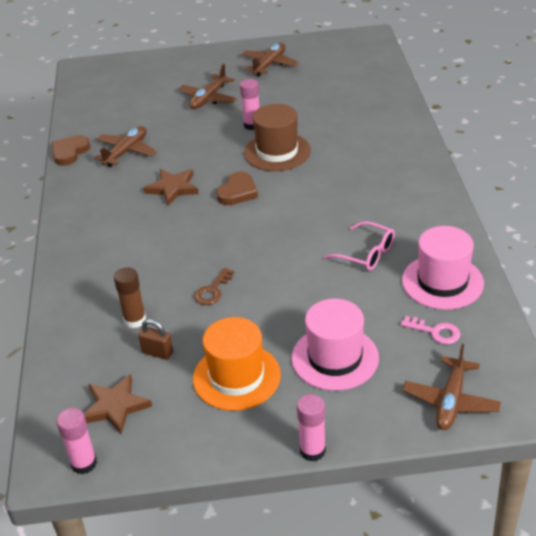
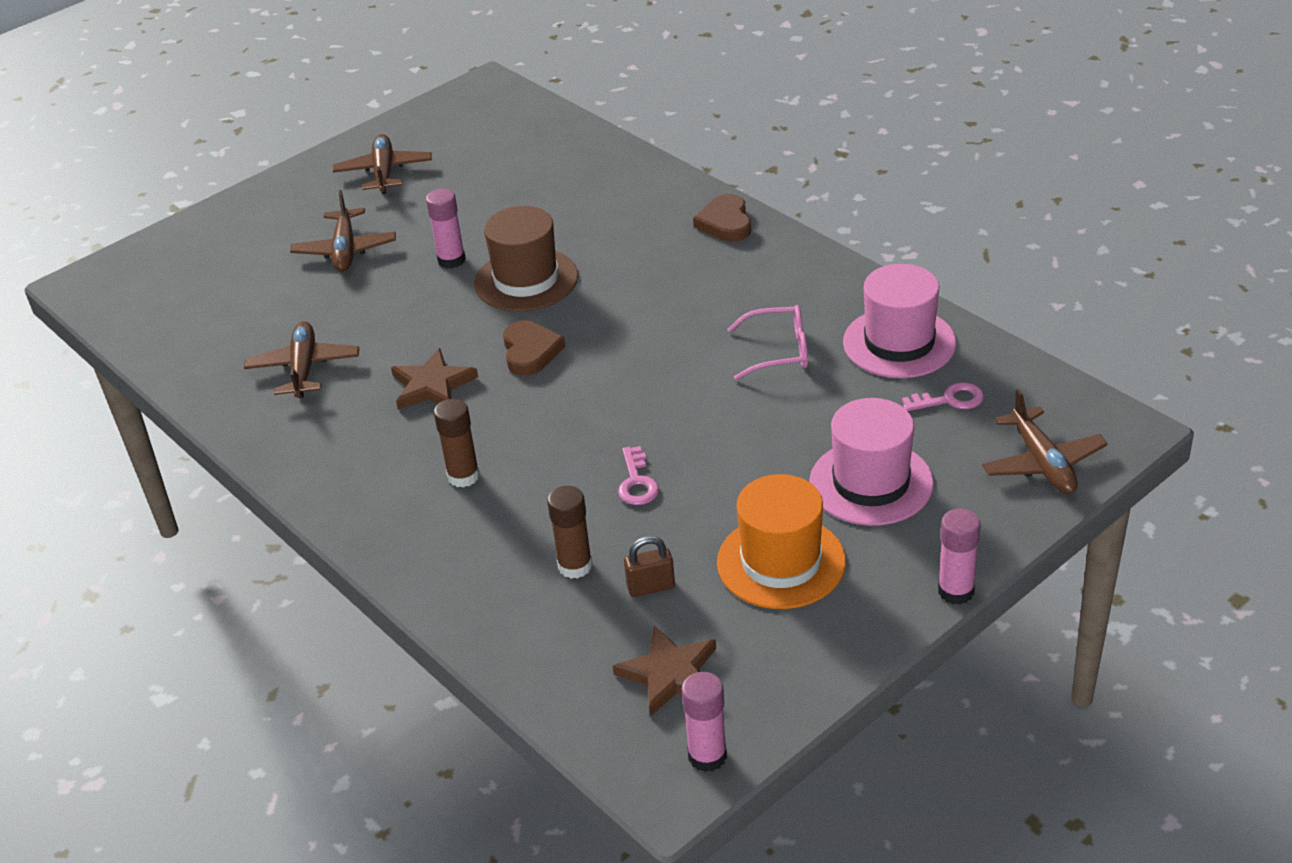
camera: 35 degrees left, 0 degrees up
(70, 152) = (213, 405): brown heart -> brown heart (725, 223)
(136, 243) = (463, 476): none -> brown glue stick
(212, 291) = (637, 482): brown key -> pink key

